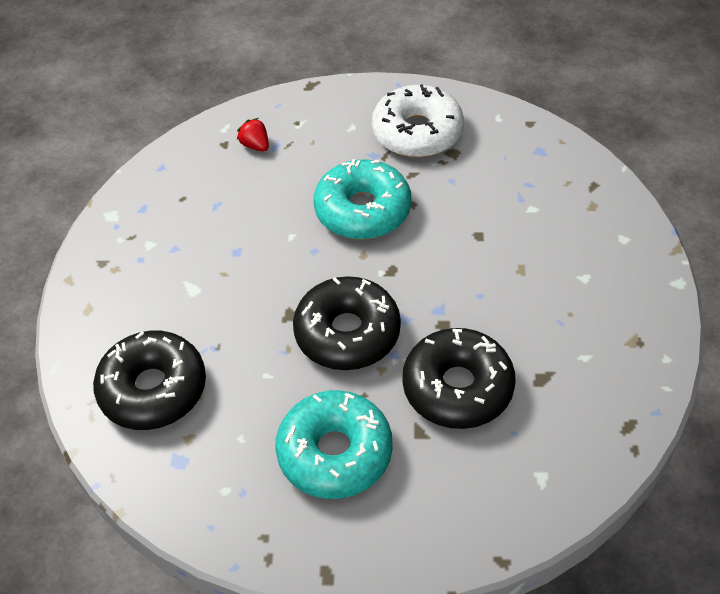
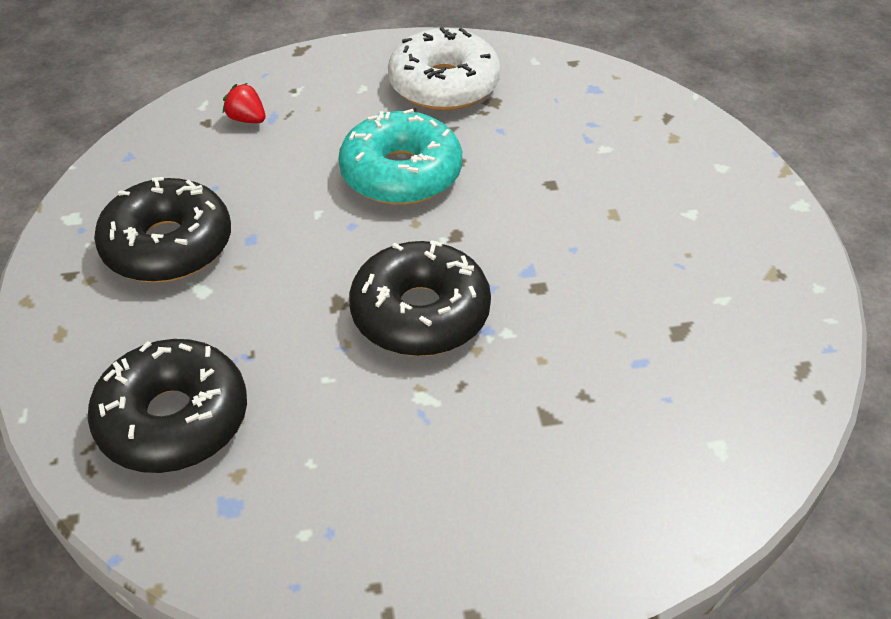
camera: 15 degrees left, 5 degrees down
(335, 453) = (444, 460): turquoise donut -> none
(457, 387) = (579, 357): black donut -> black donut (168, 246)

